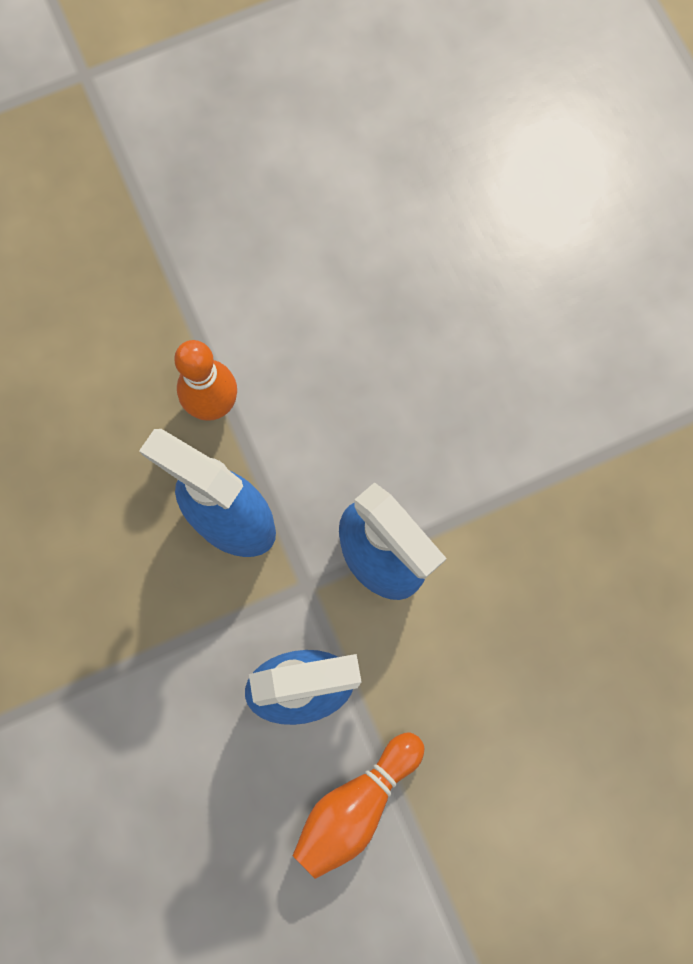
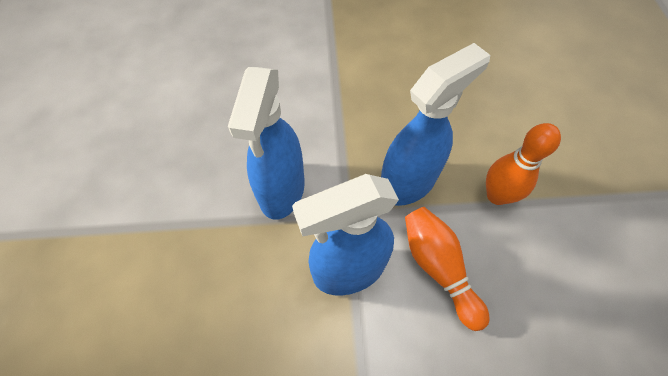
camera: 110 degrees right, 15 degrees down
(356, 804) = (196, 197): orange bowling pin -> orange bowling pin (438, 268)

